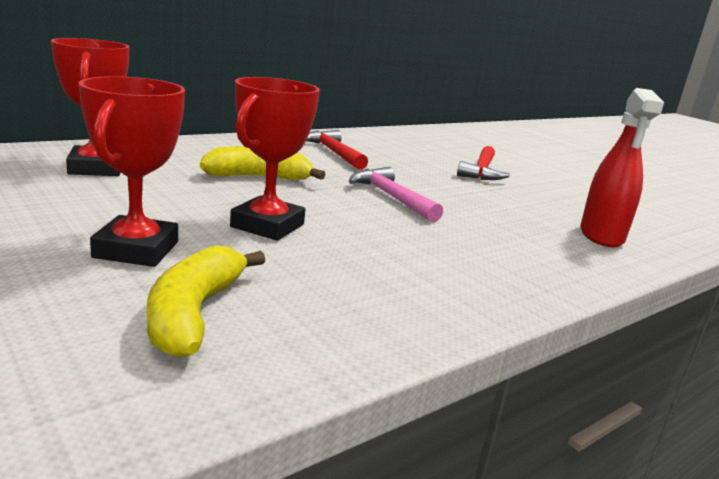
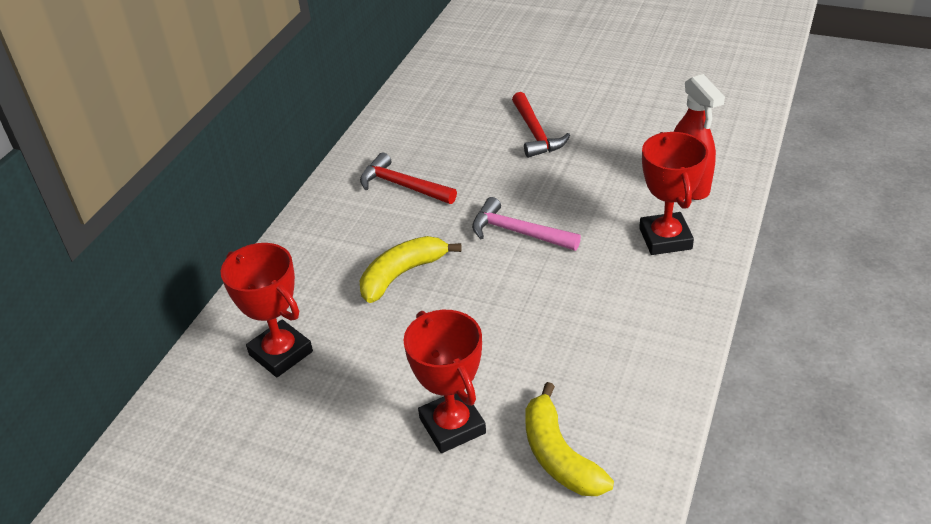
camera: 25 degrees left, 20 degrees up
(267, 226) = (488, 337): red trophy -> red trophy (665, 238)

